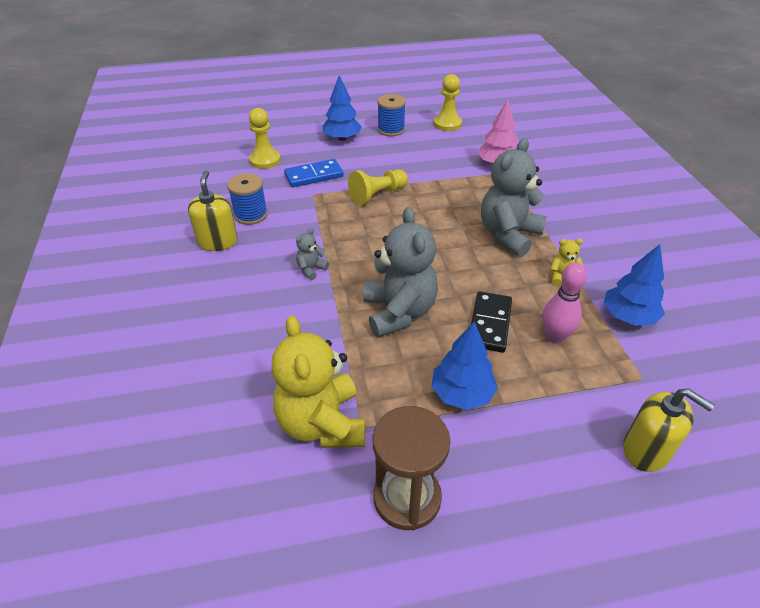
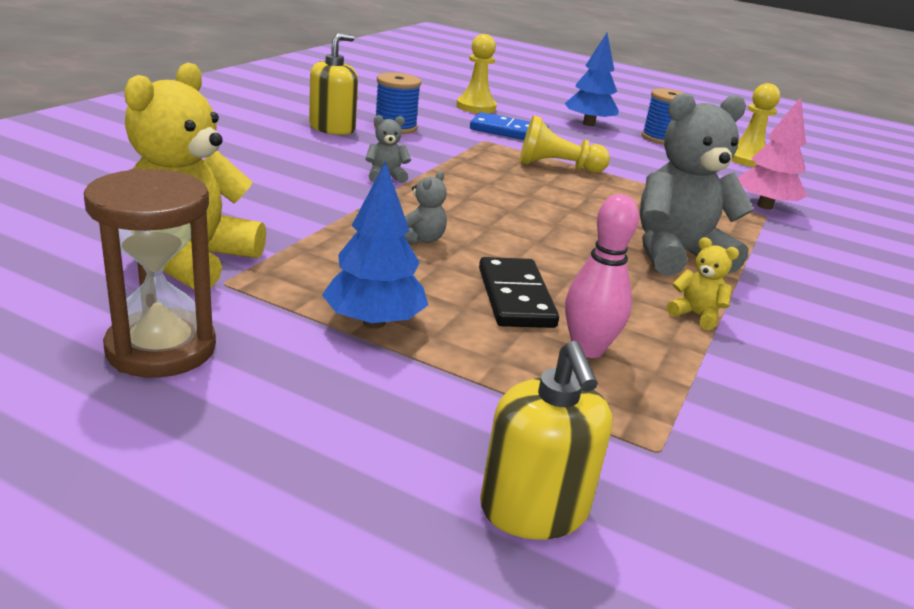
camera: 35 degrees right, 15 degrees down
(399, 312) = (421, 239): grey teddy bear -> grey teddy bear, size x0.43
(489, 324) = (515, 297): black domino -> black domino turned 60 degrees counterclockwise
(628, 317) = (743, 392): blue tree -> none

